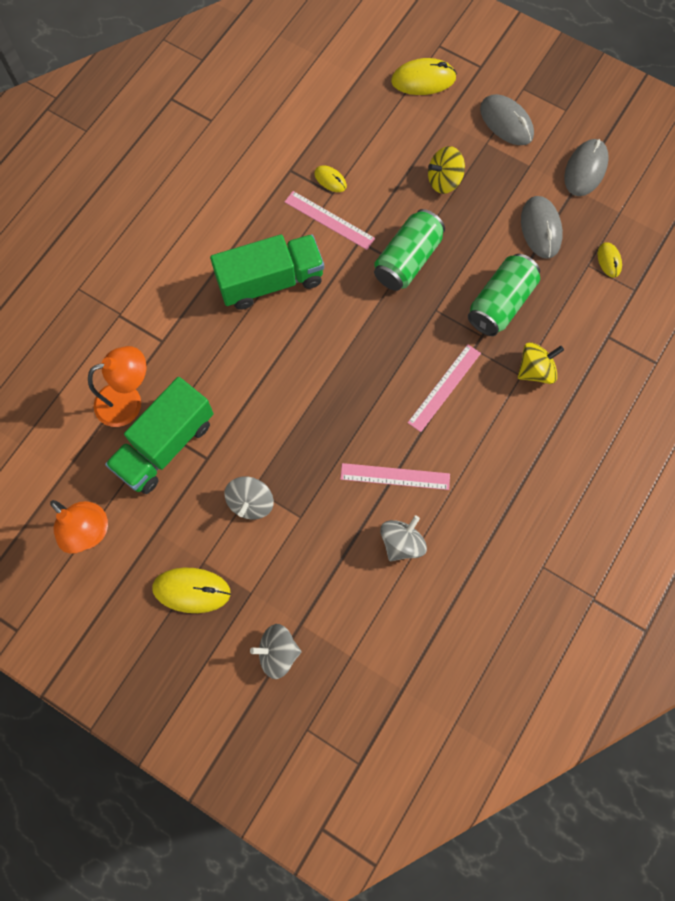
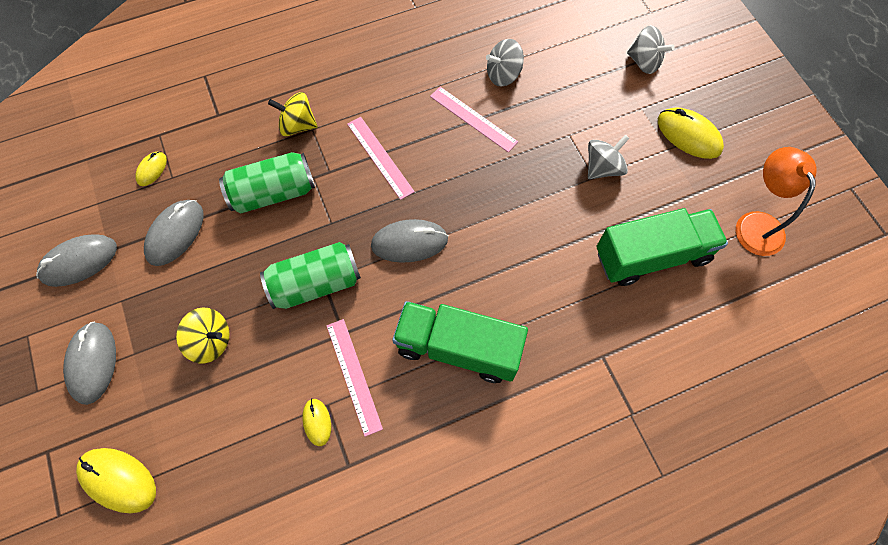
camera: 145 degrees left, 5 degrees down
(128, 401) = (667, 317): orange lamp -> none
(364, 333) = (409, 242): none -> grey mouse
(444, 387) = (380, 157): pink ruler -> pink ruler turned 75 degrees clockwise

